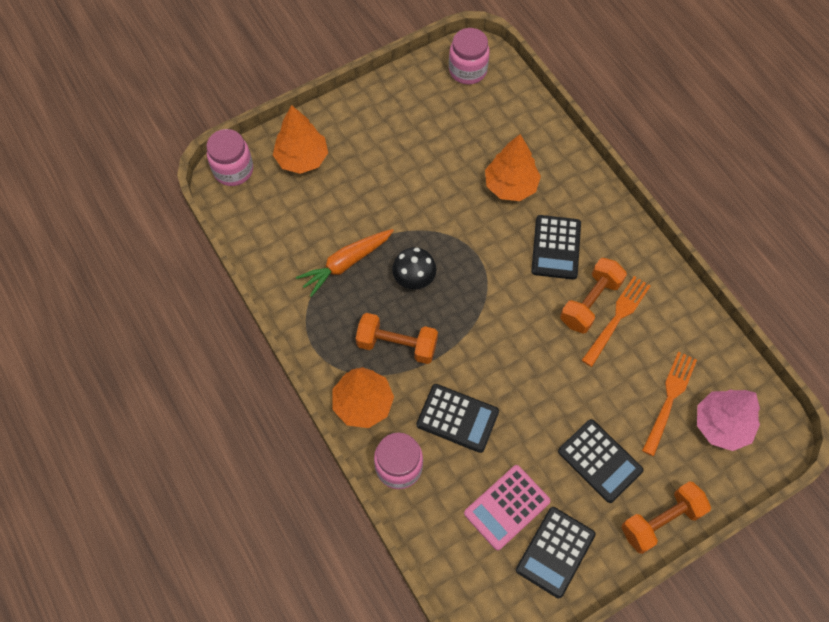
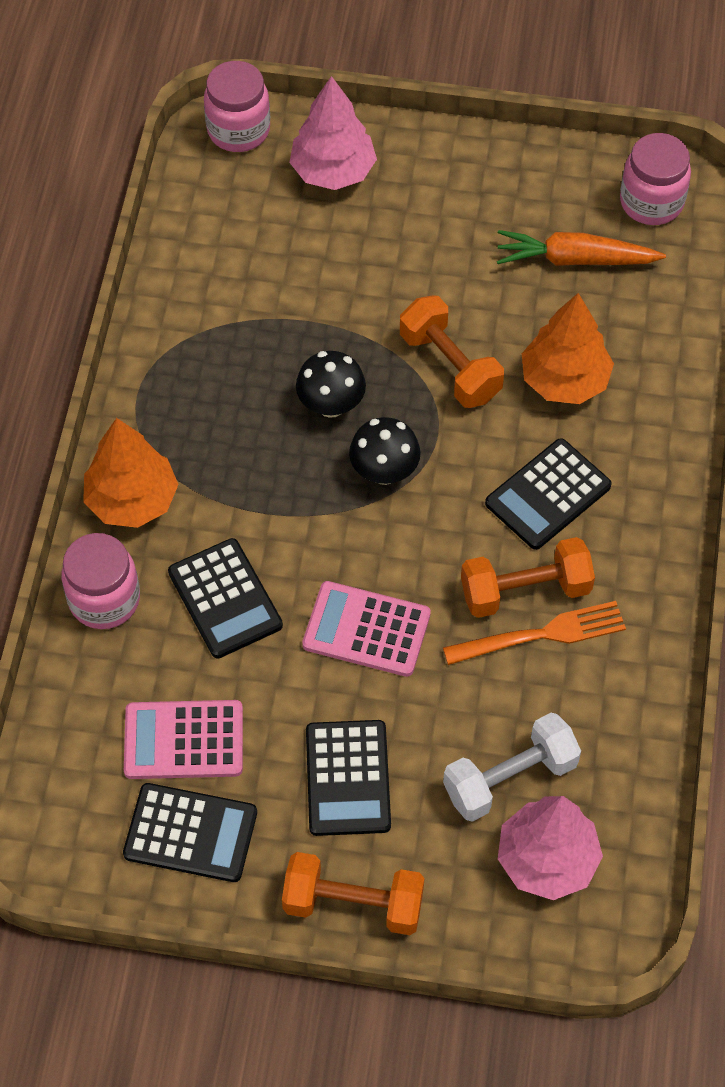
camera: 40 degrees right, 5 degrees down
(302, 159) = (333, 171): orange tree -> pink tree
(346, 263) = (266, 329): orange carrot -> orange carrot (575, 259)
(397, 345) = (236, 464): orange dumbbell -> orange dumbbell (450, 366)
(471, 293) = (384, 471): none -> black mushroom
(538, 379) = (366, 629): none -> pink calculator
(555, 552) = (190, 833): black calculator -> black calculator turned 150 degrees counterclockwise
(669, 399) = (510, 778): orange fork -> white dumbbell

